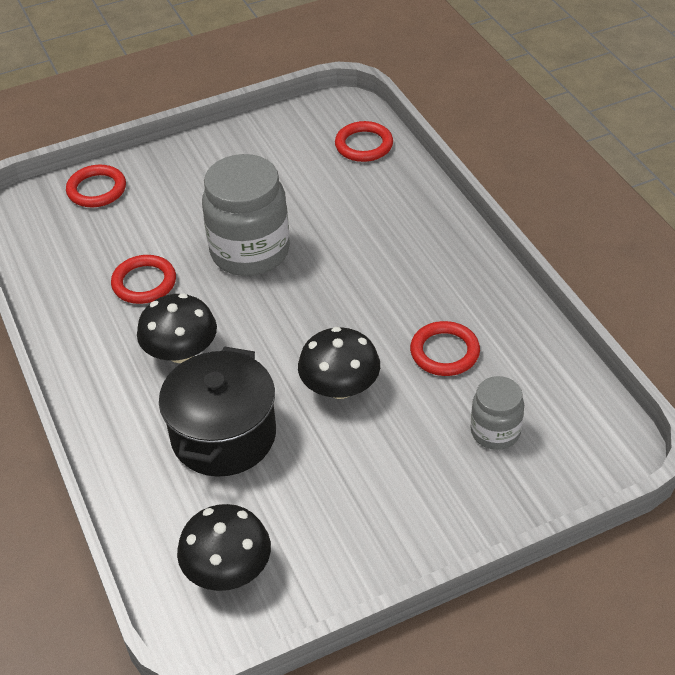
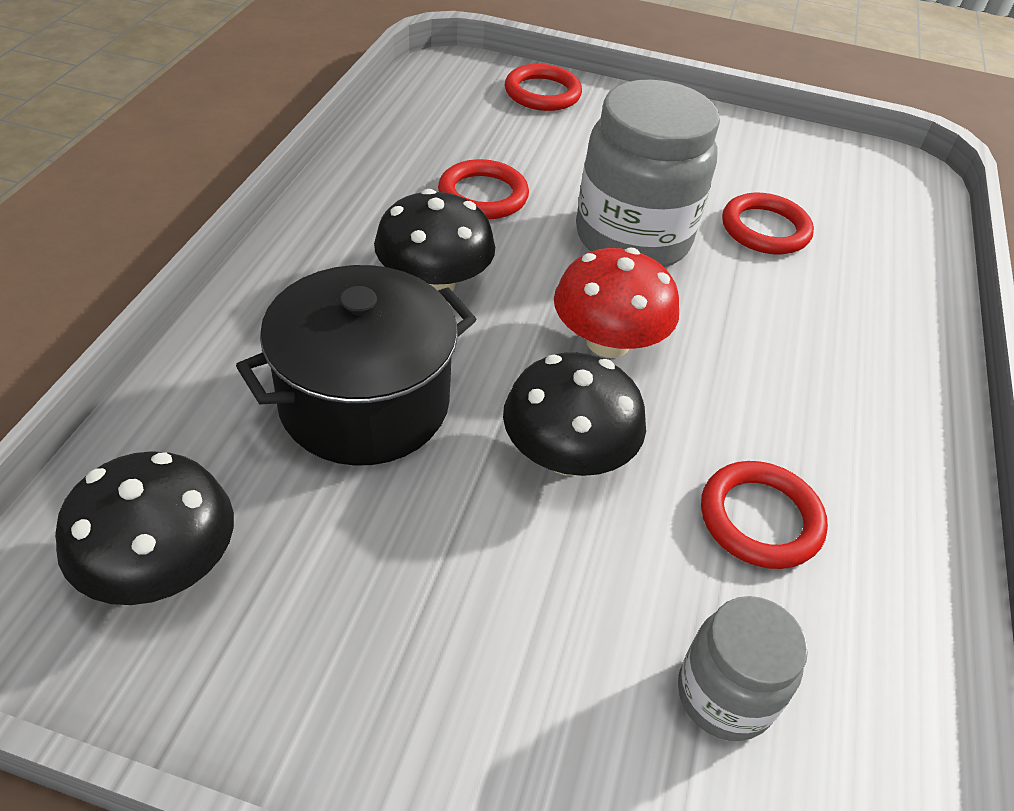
camera: 35 degrees right, 0 degrees up
(299, 319) = (608, 342): none -> red mushroom
(364, 145) = (894, 218): red ring -> red ring (765, 229)

